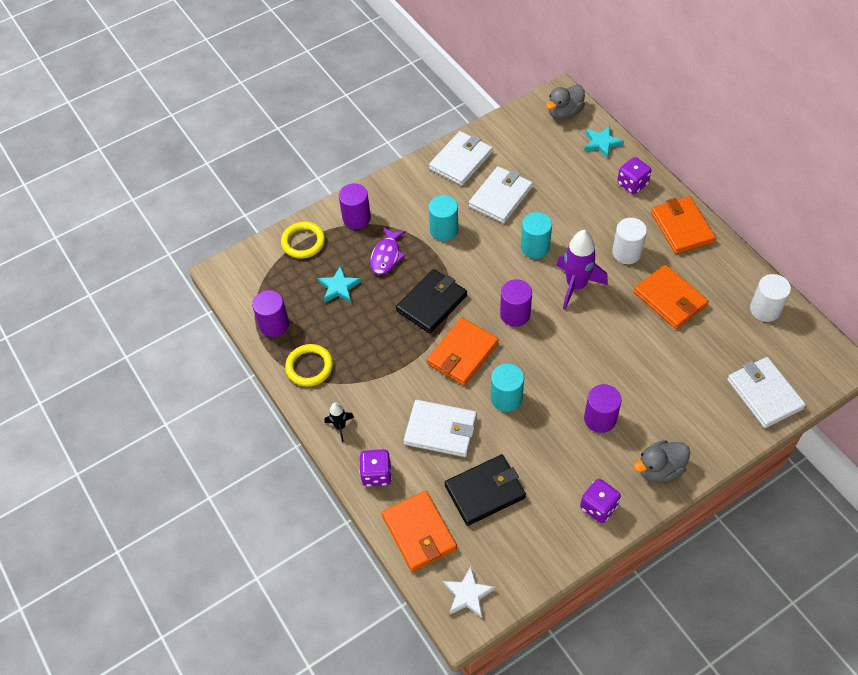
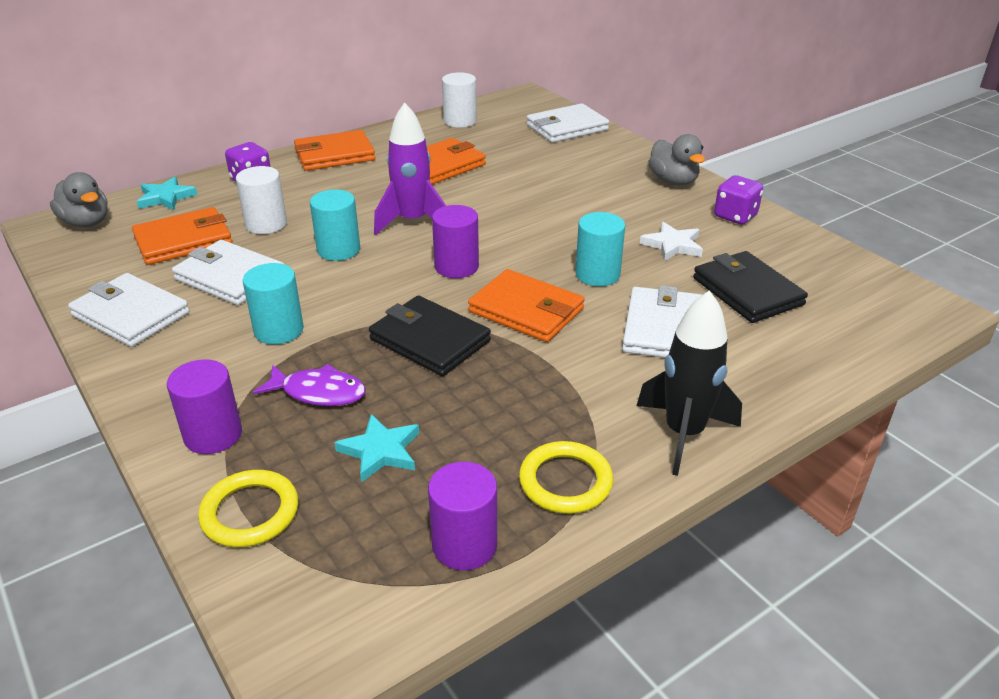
camera: 95 degrees left, 20 degrees down
(340, 427) = (684, 433): black rocket -> black rocket, size x1.98
(376, 474) = (758, 389): purple dice -> none
(419, 532) = (835, 345): orange wallet -> orange wallet (183, 240)
(468, 594) = (900, 304): white star -> white star (672, 245)
(600, 418) = (616, 212): purple cylinder -> none
(626, 253) = (365, 188): white cylinder -> white cylinder (266, 224)

